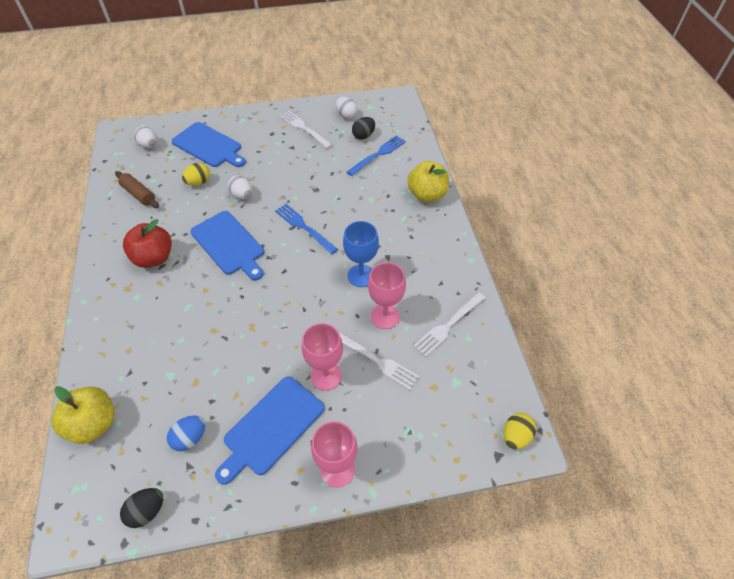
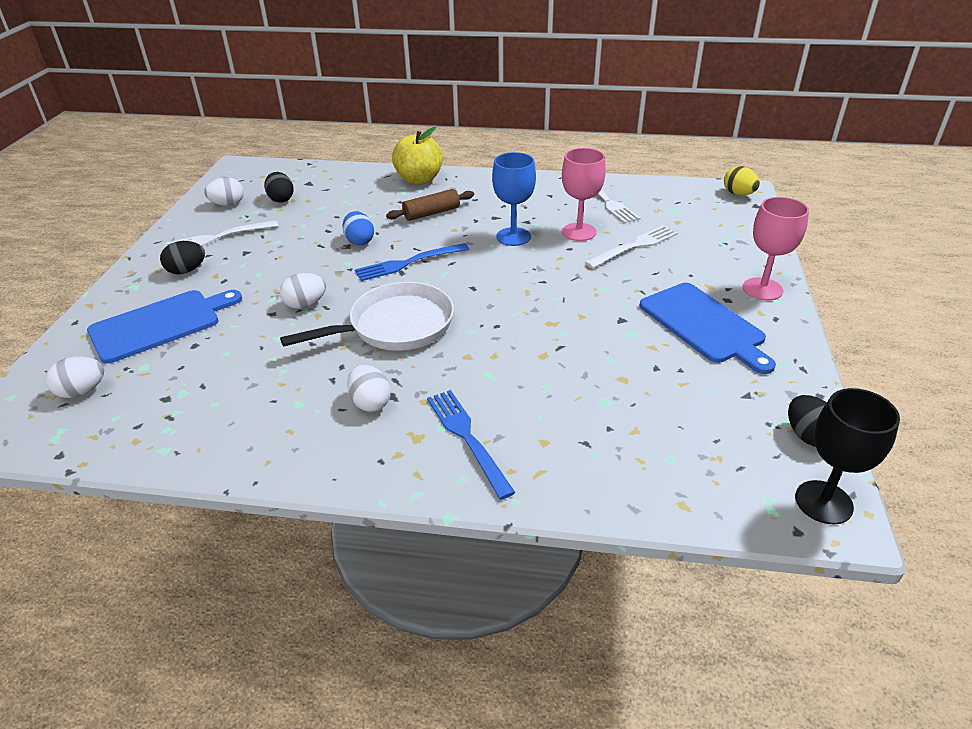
camera: 70 degrees left, 15 degrees down
(82, 522) = (823, 502): none -> black goblet
(94, 423) = (667, 485): yellow apple -> none
(139, 194) = (203, 411): brown rolling pin -> brown rolling pin (431, 213)
(154, 258) = (370, 402): red apple -> white egg
(190, 438) = (707, 390): blue egg -> blue egg (359, 241)
(198, 182) = (237, 342): yellow egg -> none
(229, 244) = (395, 326): blue cutting board -> white pan
(263, 132) = (187, 271): none -> black egg
(326, 376) = (644, 279): pink goblet -> none
(378, 154) = (325, 196): blue fork -> blue fork (466, 437)

